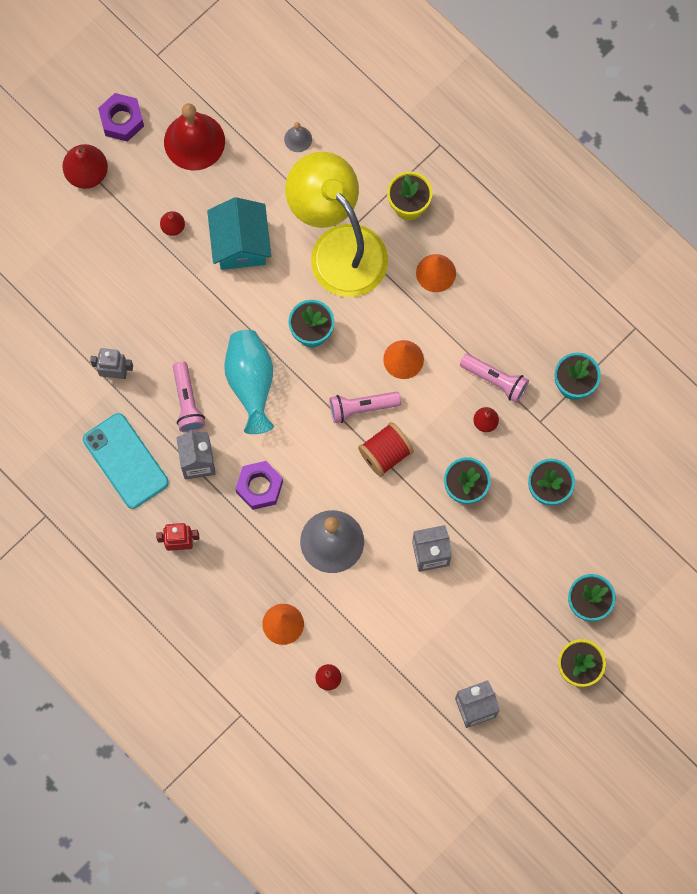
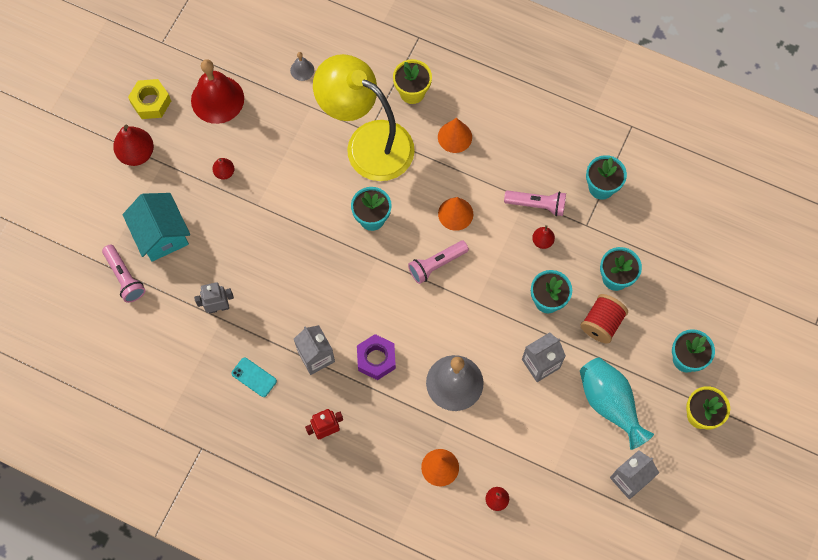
camera: 20 degrees left, 5 degrees down
(122, 120) = (151, 102): purple nut -> yellow nut
(125, 461) = (254, 377): turquoise phone -> turquoise phone, size x0.52
(187, 402) = (289, 310): pink flashlight -> pink flashlight (124, 277)
(240, 244) = (286, 167): turquoise house -> turquoise house (161, 235)
(251, 383) = (337, 276): turquoise vase -> turquoise vase (609, 404)
(385, 453) = (471, 295): red spool -> red spool (602, 323)

